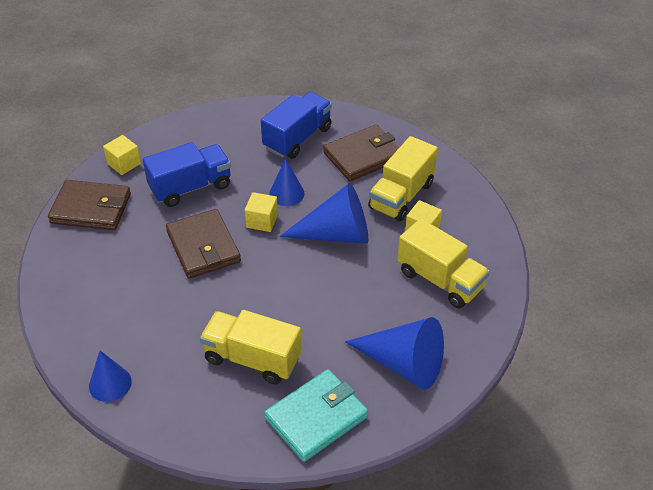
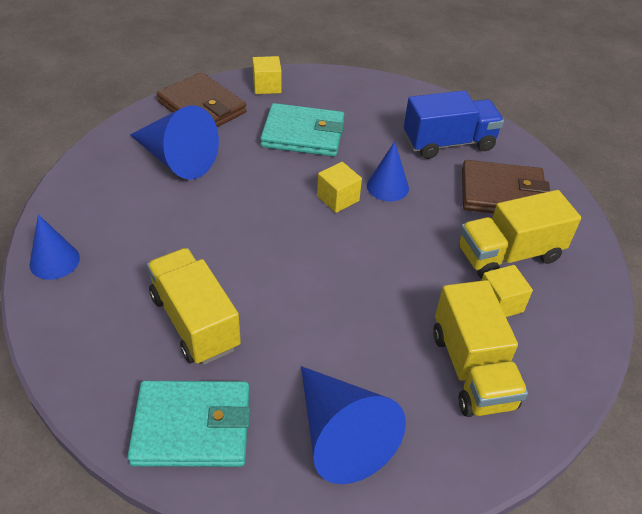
camera: 35 degrees right, 0 degrees up
(190, 187) = (303, 134): blue truck -> turquoise wallet
(203, 247) = (260, 191): brown wallet -> none
(336, 234) = (399, 252): blue cone -> blue cone (176, 159)

